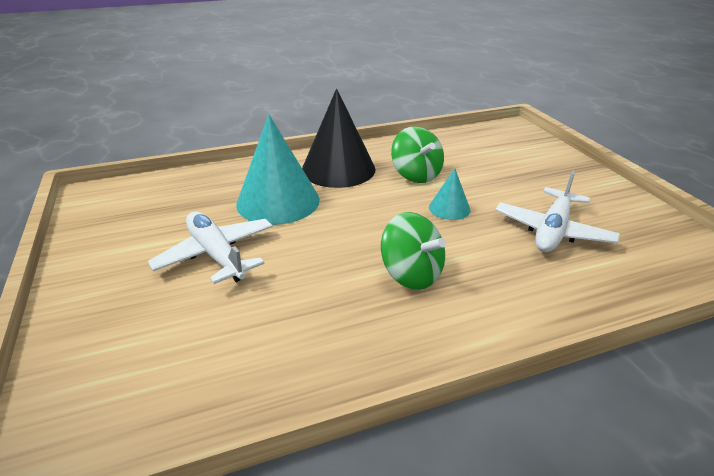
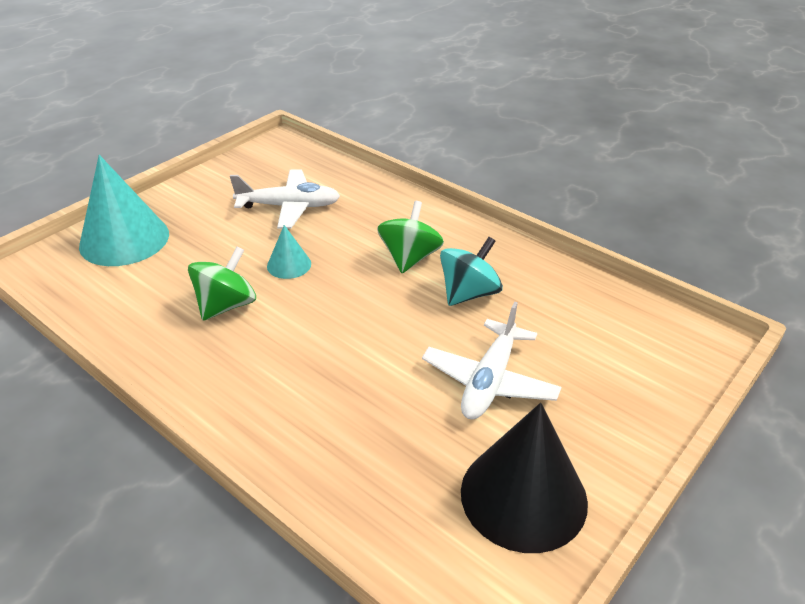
camera: 120 degrees left, 5 degrees up
(278, 201) = (362, 389): turquoise cone -> turquoise cone (124, 239)
(324, 290) = (469, 293): none -> turquoise spinning top
(338, 169) = (247, 374): black cone -> black cone (523, 496)

